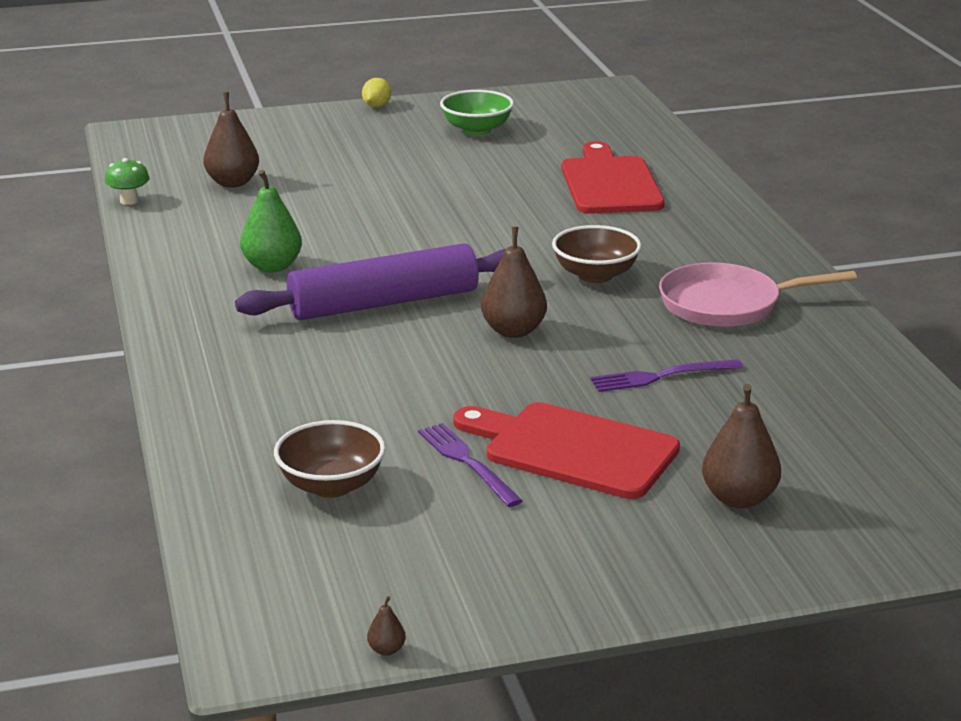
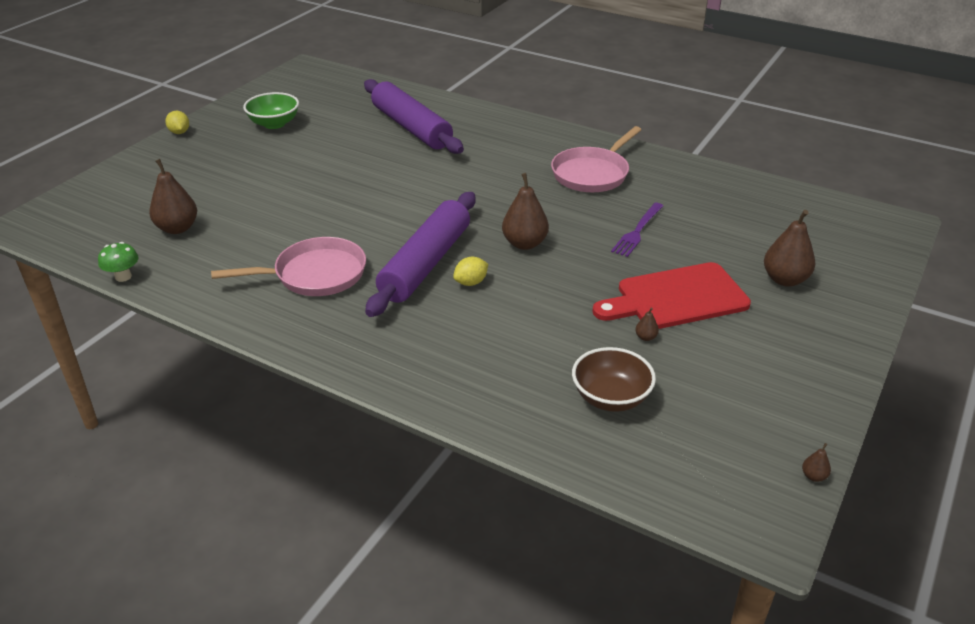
camera: 45 degrees left, 10 degrees up
(272, 266) = (314, 275): green pear -> pink pan
(394, 337) = (471, 282): none -> yellow lemon
(467, 462) = (646, 337): purple fork -> brown pear
(595, 275) = (503, 187): brown bowl -> none
(609, 183) = (411, 127): red cutting board -> purple rolling pin

